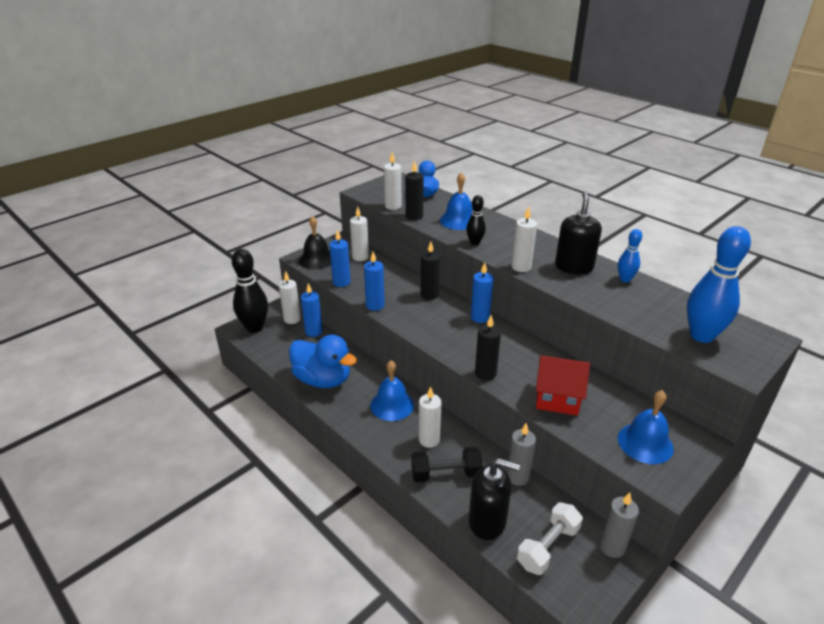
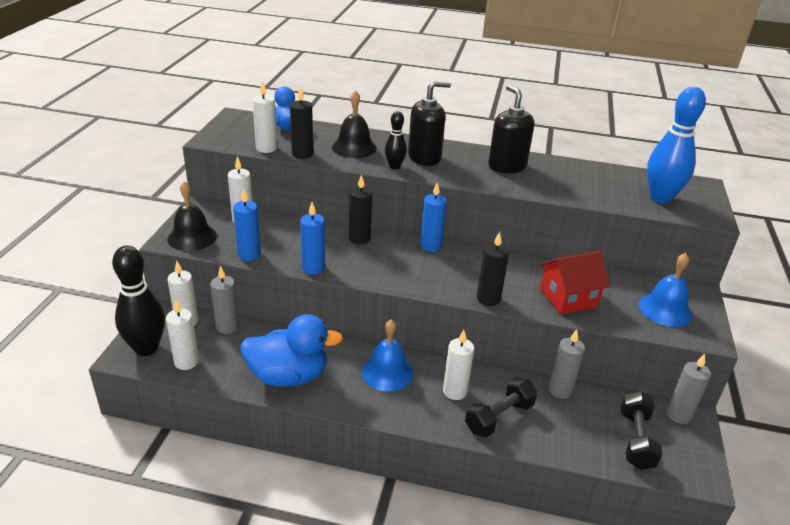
camera: 35 degrees left, 0 degrees up
(314, 332) = (227, 327): blue candle -> grey candle
(459, 220) = (354, 147): blue bell -> black bell
(487, 521) = (572, 443): black soap dispenser -> black soap dispenser (424, 157)
(521, 267) = (463, 179): white candle -> white candle (186, 362)
(548, 547) = (636, 440): white dumbbell -> black dumbbell
(625, 279) = (558, 166): blue bowling pin -> none

